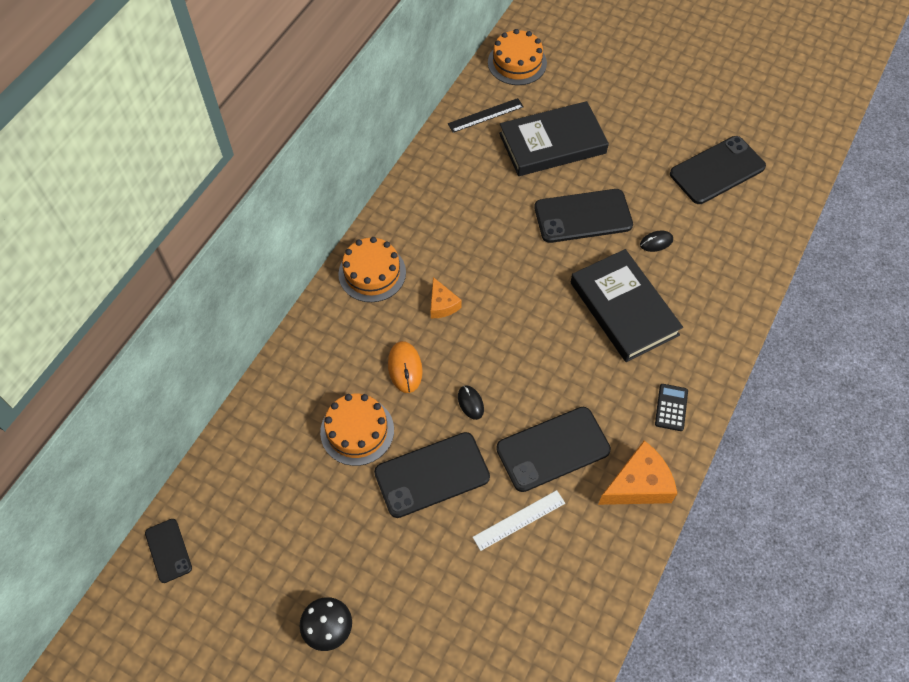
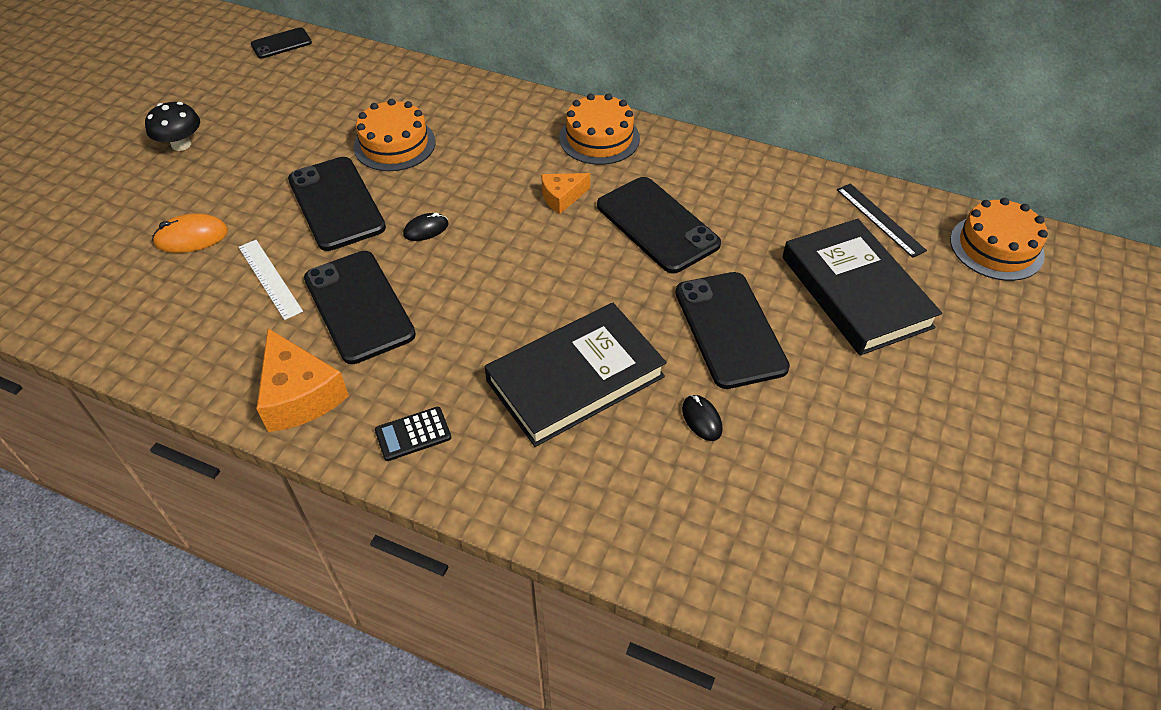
camera: 85 degrees right, 10 degrees down
(405, 368) = (472, 173): orange mouse -> orange mouse (191, 237)
(671, 407) = (413, 434): black calculator -> black calculator turned 150 degrees clockwise
(717, 170) = (875, 511): black phone -> black phone (657, 225)

